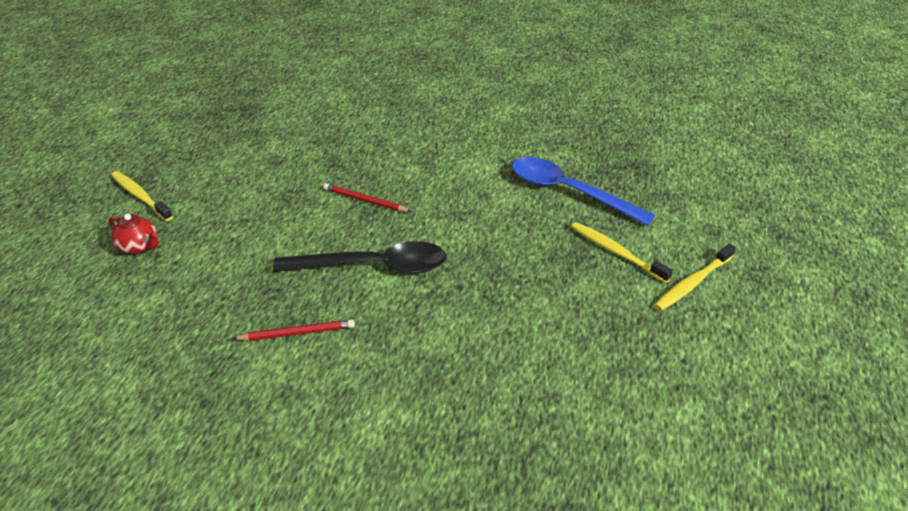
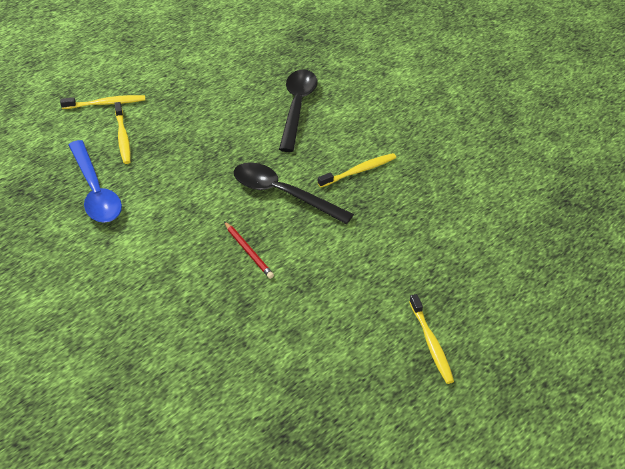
camera: 150 degrees left, 5 degrees up
(139, 246) = (443, 285): red teapot -> none
(297, 333) = (358, 171): red pencil -> yellow toothbrush
(450, 396) = (297, 107): none -> black spoon

